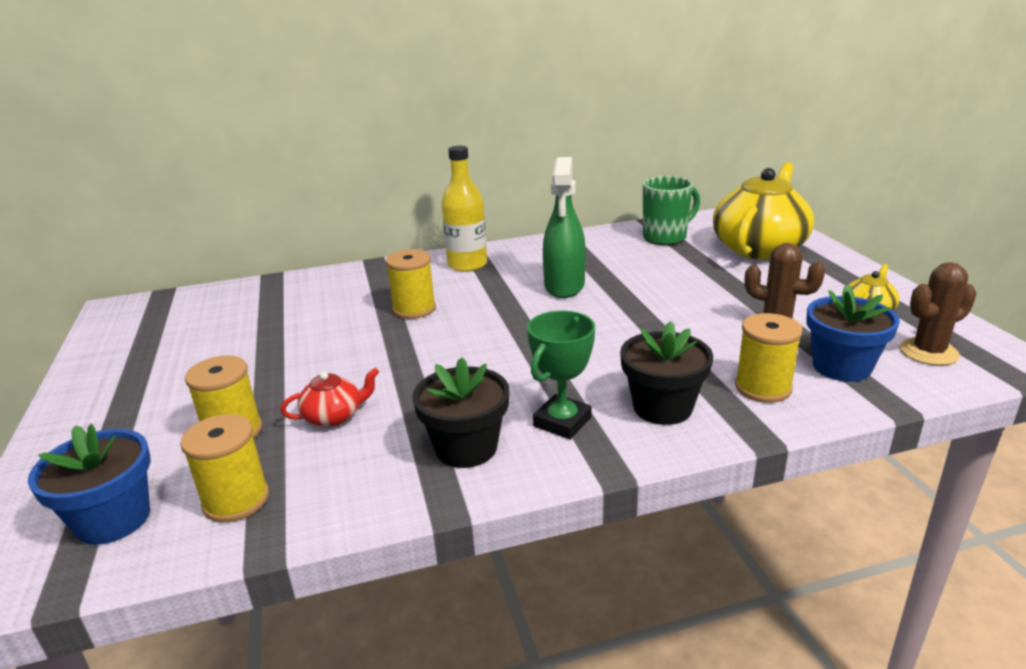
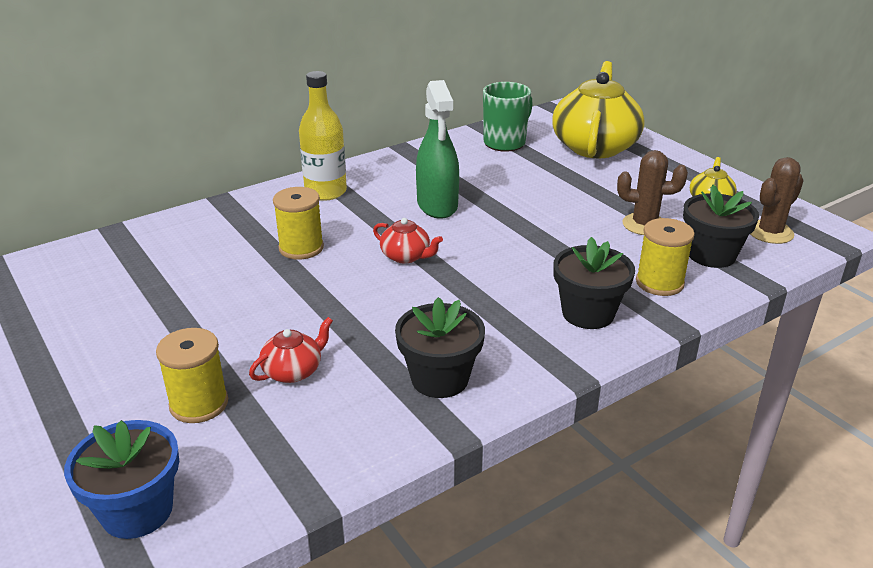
camera: 20 degrees left, 5 degrees up
(236, 500) = (252, 468): yellow spool -> none
(506, 328) = (406, 256): none -> red teapot
(562, 422) = (511, 340): green trophy -> none
(841, 367) = (711, 255): blue flower pot -> black flower pot

